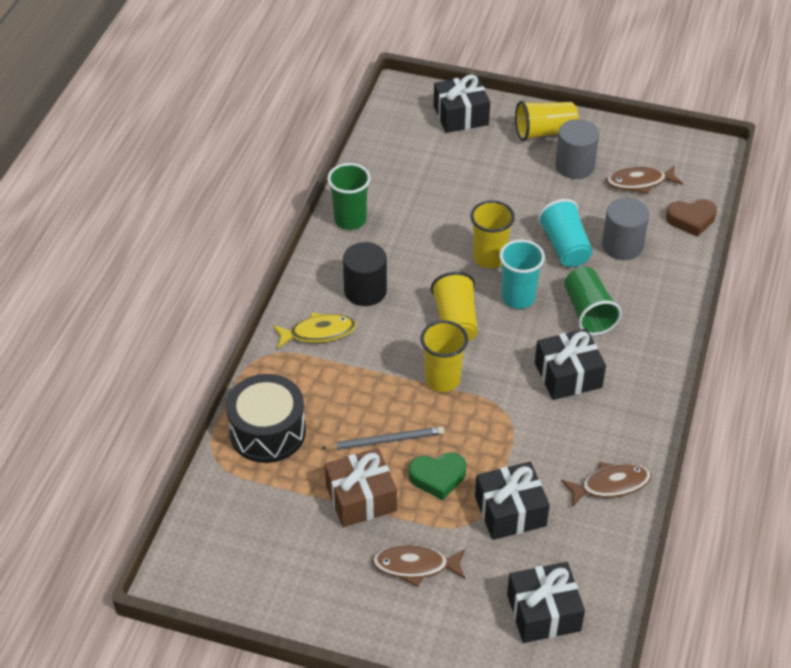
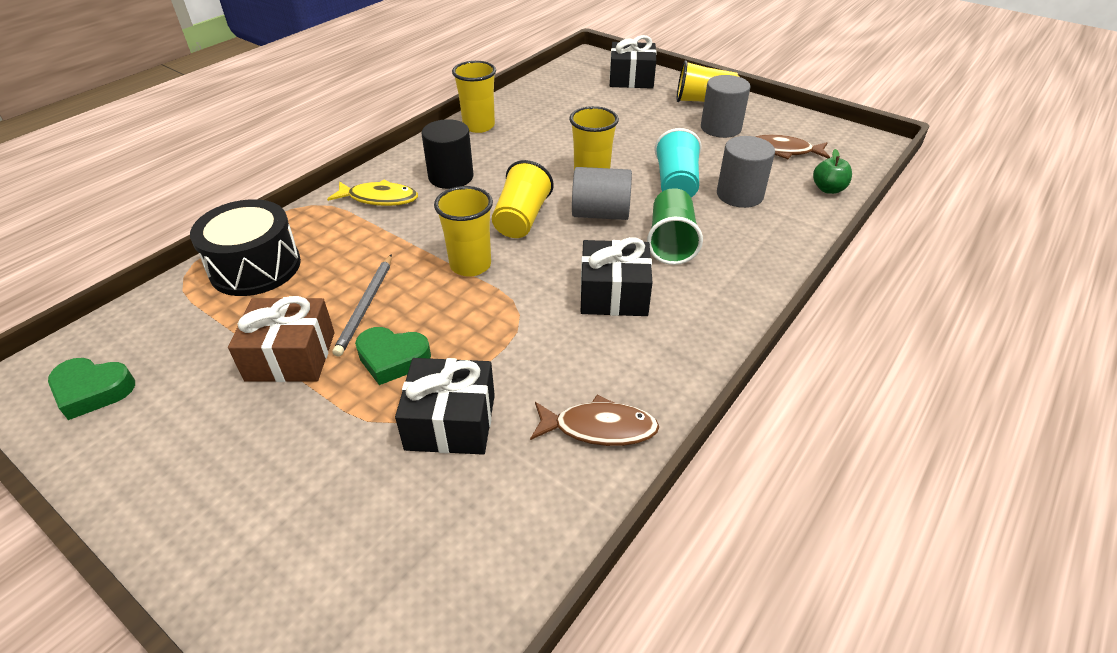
camera: 20 degrees right, 5 degrees down
(236, 568) = (92, 391): none -> green heart
(350, 220) = (479, 126): green cup -> yellow cup
(386, 440) = (366, 306): grey pencil -> grey pencil turned 90 degrees clockwise
(415, 566) = (287, 453): brown fish -> none
(518, 298) = (600, 214): turquoise cup -> grey cylinder
(543, 612) = (403, 575): black gift -> none
(691, 220) = (828, 189): brown heart -> green apple

